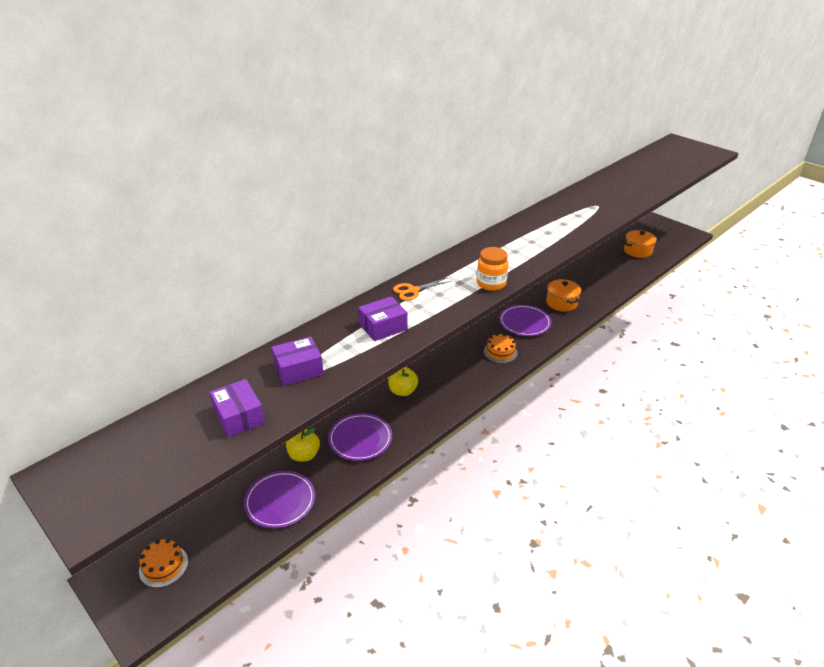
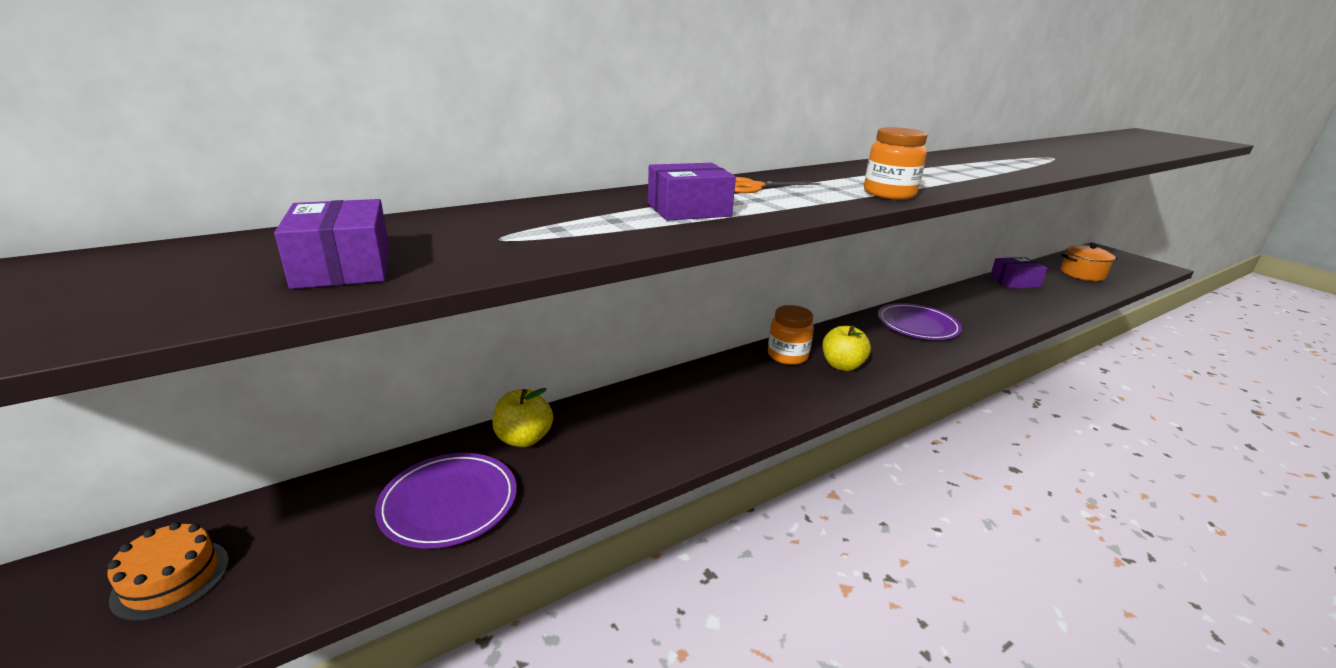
camera: 10 degrees right, 10 degrees down
(298, 369) = (508, 231): purple box -> purple box (1014, 282)
(360, 439) = (626, 431): purple plate -> none
(402, 391) = (714, 378): yellow apple -> yellow apple (842, 365)
(444, 364) = (787, 356): none -> orange jar
(500, 352) = (879, 353): orange cake -> none
(561, 303) = (974, 311): orange pot -> none

